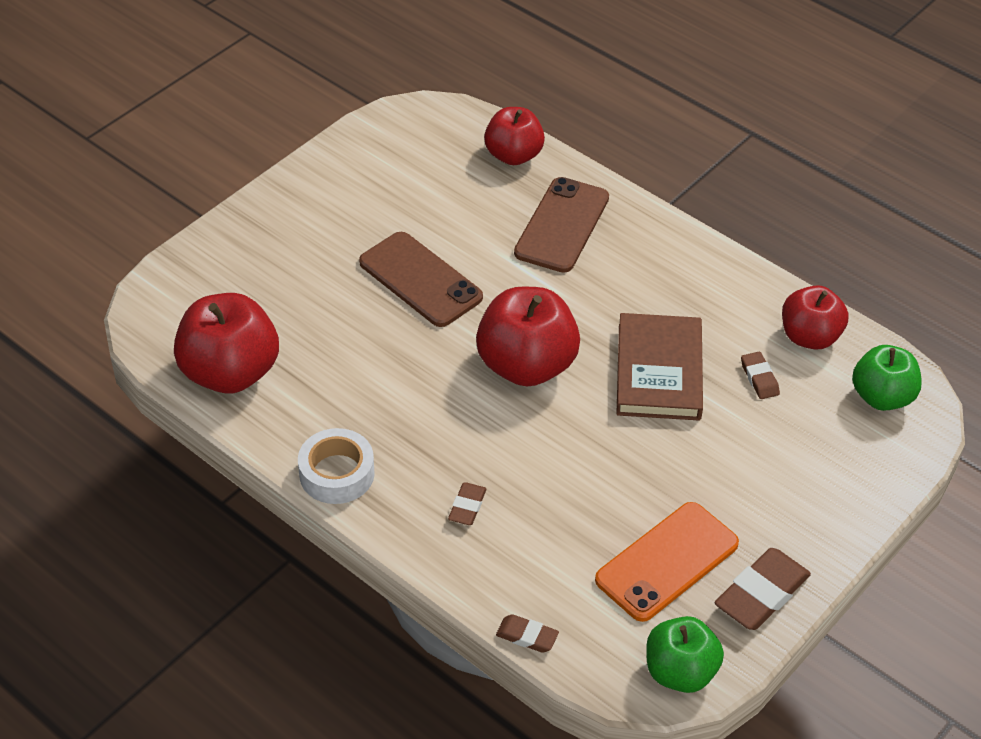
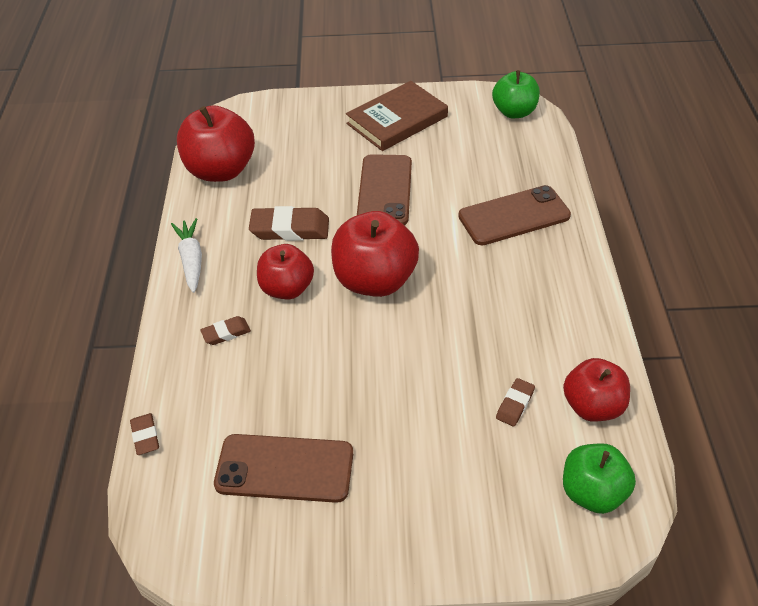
camera: 50 degrees right, 0 degrees up
(337, 473) = (191, 260): white tape -> white carrot
(513, 155) = (540, 158): red apple -> red apple (287, 288)
(659, 372) = (451, 346): brown book -> brown book (397, 120)
(667, 562) = (284, 468): orange phone -> brown phone
(680, 672) = (190, 546): green apple -> green apple (514, 112)
(761, 594) = (311, 548): brown eraser -> brown eraser (290, 229)

